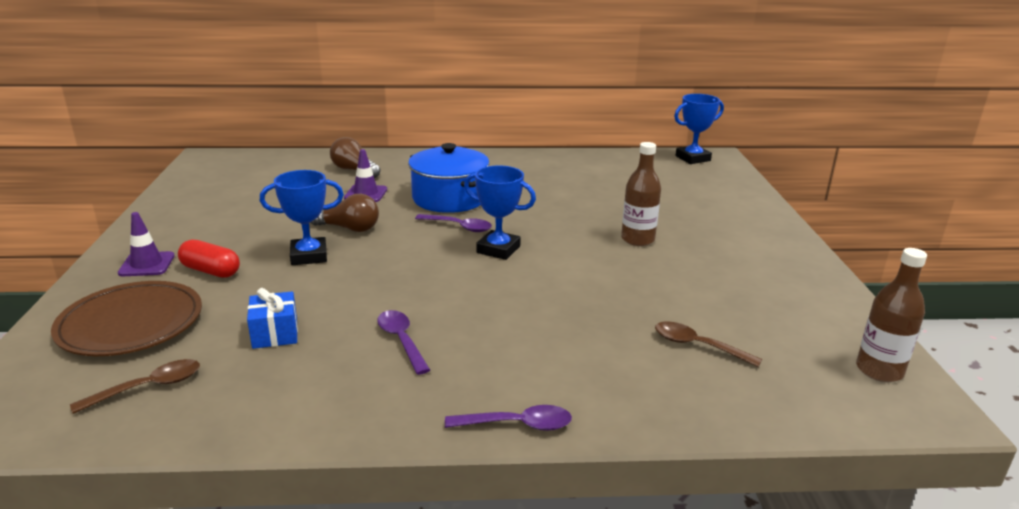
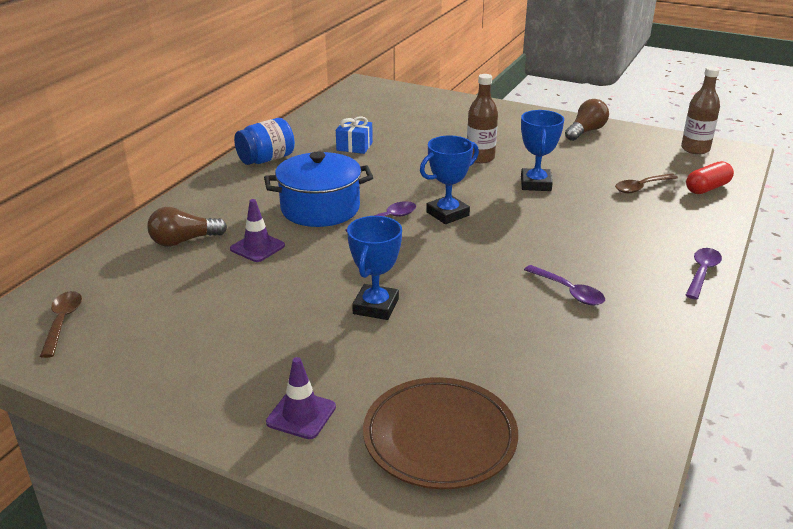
camera: 60 degrees left, 5 degrees up
(148, 387) = (572, 435): brown spoon -> brown spoon (62, 322)
(210, 271) = (357, 371): red capsule -> red capsule (707, 188)
(275, 333) = (518, 351): blue gift -> blue gift (354, 146)
(349, 228) = (333, 273): brown light bulb -> brown light bulb (586, 131)
(401, 340) = (569, 291): purple spoon -> purple spoon turned 135 degrees counterclockwise
(510, 161) = (266, 159): none -> blue jar
(692, 158) = (357, 93): blue trophy -> blue trophy (535, 184)

